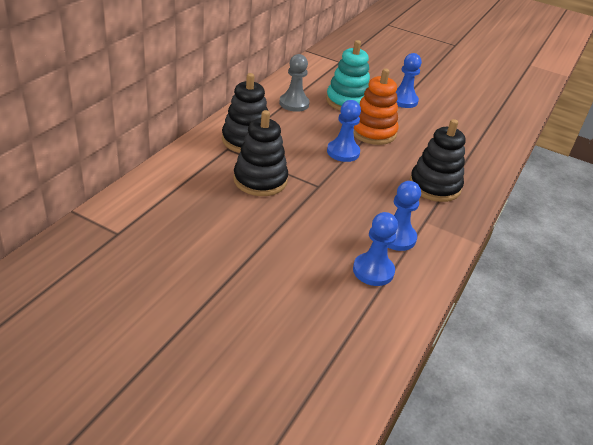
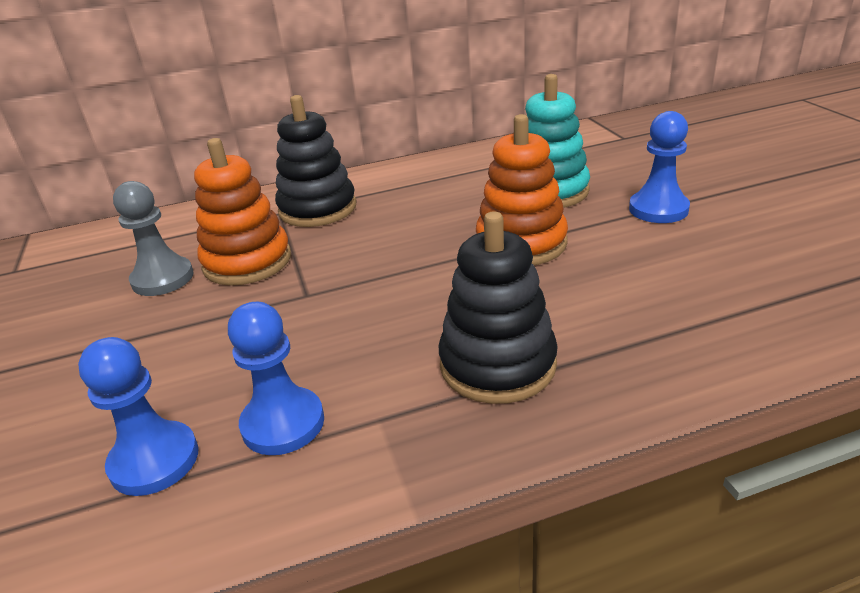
camera: 50 degrees right, 5 degrees down
(260, 180) = (247, 262): black stacking toy -> orange stacking toy
(294, 103) = (458, 178): grey pawn -> grey pawn (163, 279)
(343, 152) = (422, 259): blue pawn -> none

